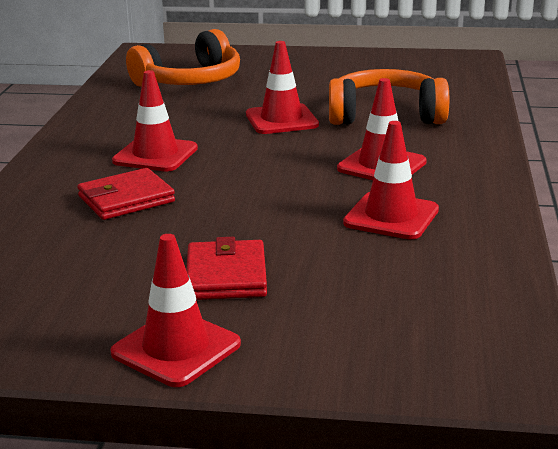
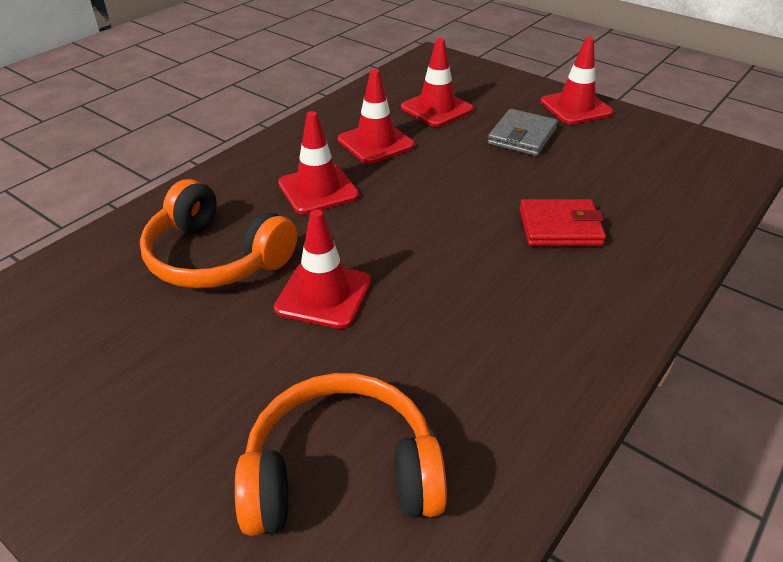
camera: 150 degrees left, 15 degrees up
(155, 155) = (502, 283): red traffic cone -> red traffic cone (436, 109)
(226, 276) = (522, 136): red wallet -> grey wallet

